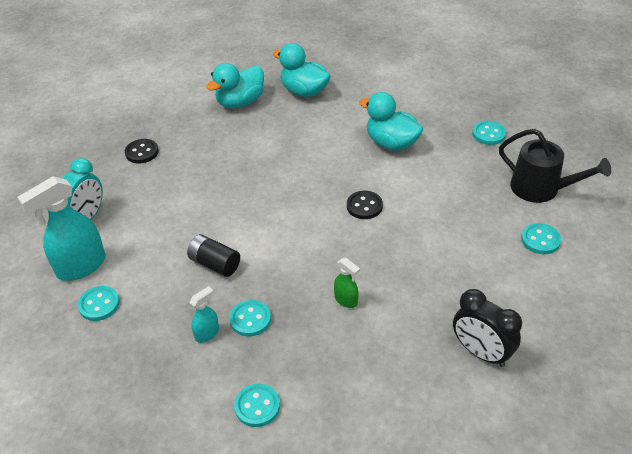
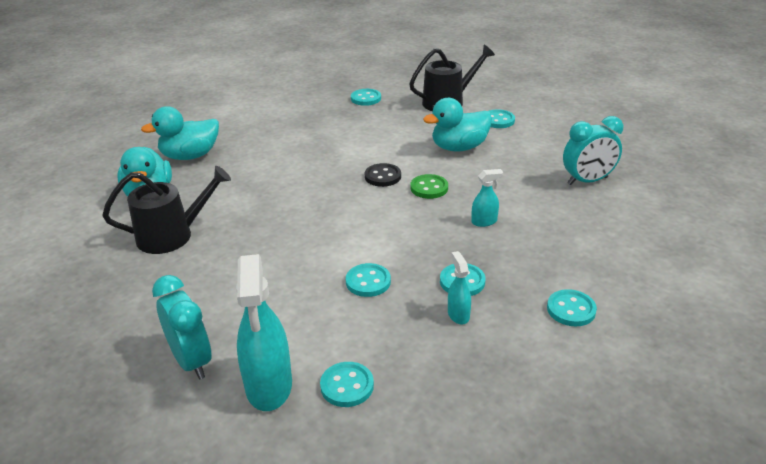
camera: 60 degrees left, 10 degrees down
(142, 152) = (132, 283): black button -> none
(202, 139) = (172, 235): none -> black watering can
(215, 264) = (368, 282): black battery -> turquoise button
(346, 300) = (484, 222): green spray bottle -> turquoise spray bottle
(370, 242) = (429, 188): none -> green button
(391, 143) = (322, 139): turquoise duck -> turquoise duck (459, 147)
(481, 352) = (587, 181): black clock -> turquoise clock

